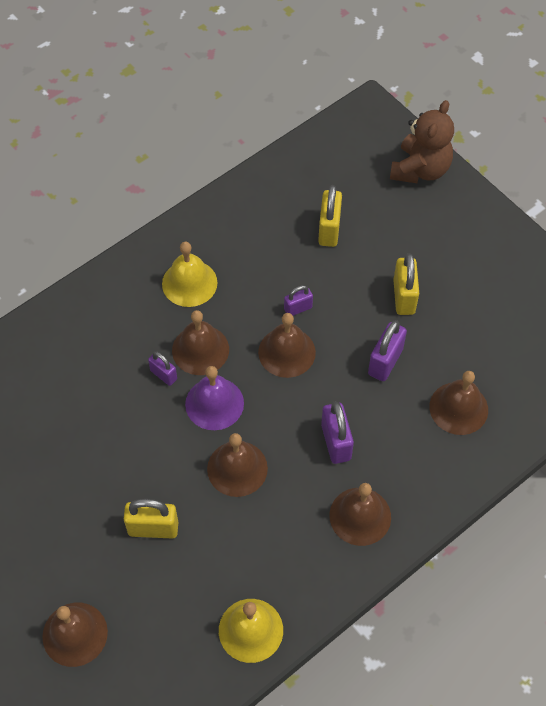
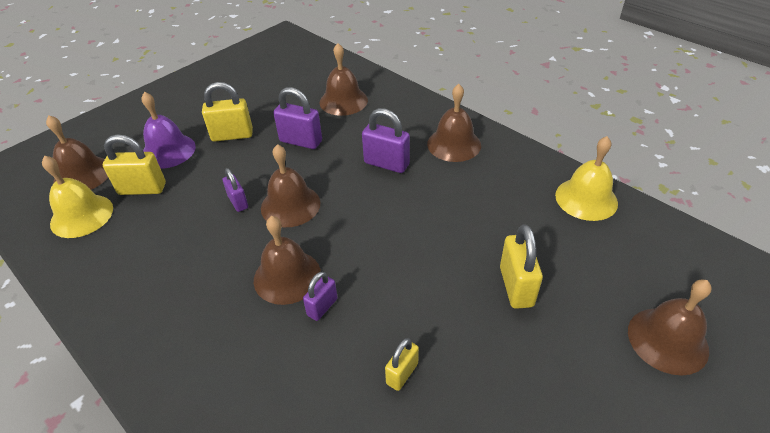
camera: 95 degrees left, 15 degrees down
(92, 426) = (402, 373): none -> yellow padlock
(189, 283) = (191, 300): yellow bell -> yellow bell (82, 215)
(214, 403) = (356, 255): purple bell -> purple bell (168, 151)
(237, 468) = (428, 227): brown bell -> brown bell (83, 174)
(336, 442) = (386, 164): purple padlock -> purple padlock turned 45 degrees clockwise
(420, 169) = (87, 135): brown teddy bear -> none

